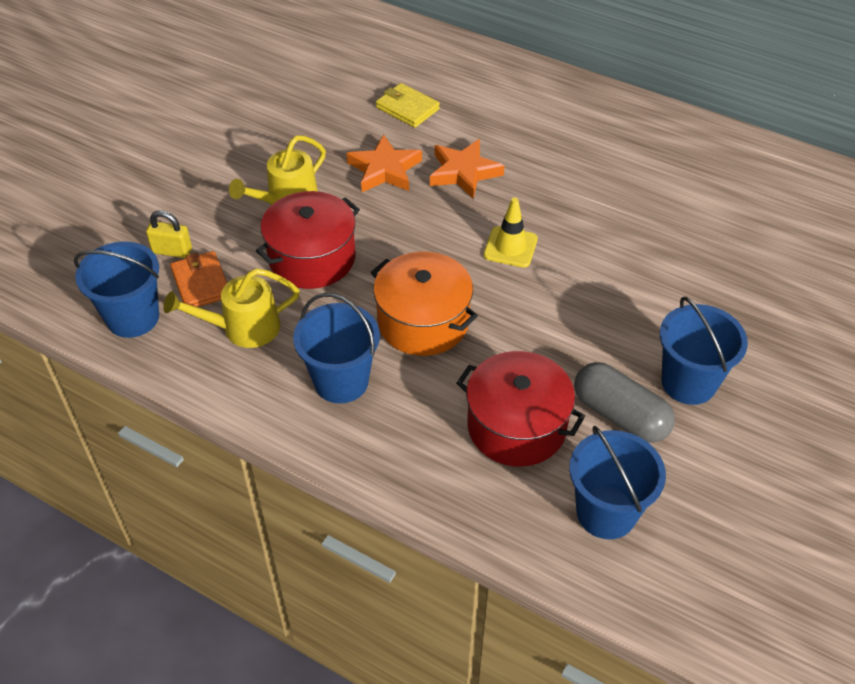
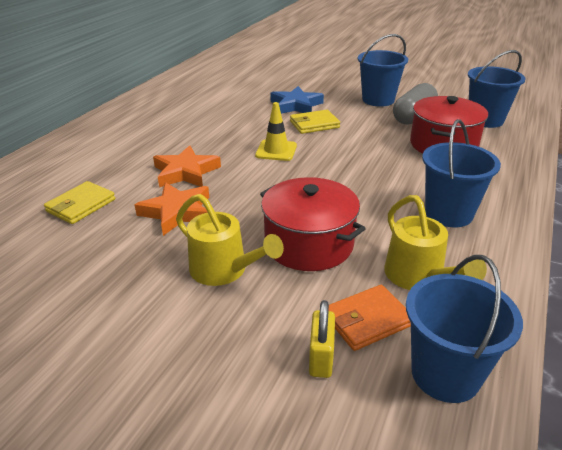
camera: 95 degrees left, 15 degrees down
(423, 321) = (367, 181): orange pot -> none
(589, 291) = (314, 124): none -> yellow wallet
(659, 278) = (296, 105): none -> blue star

